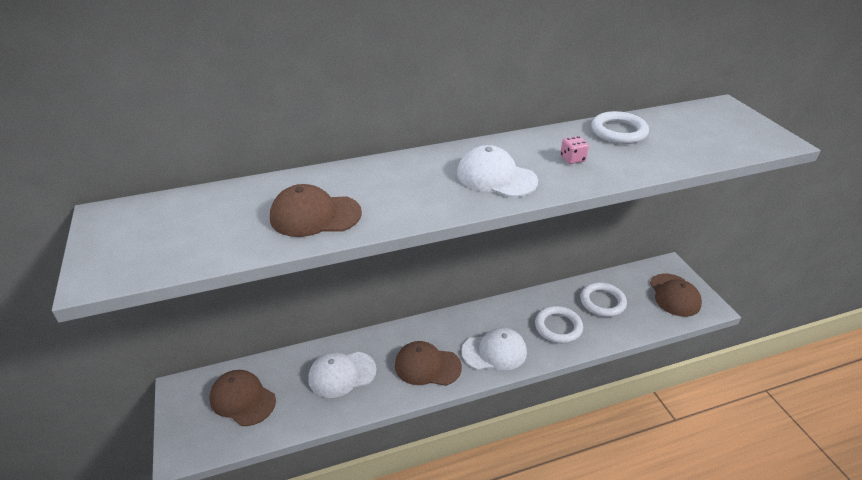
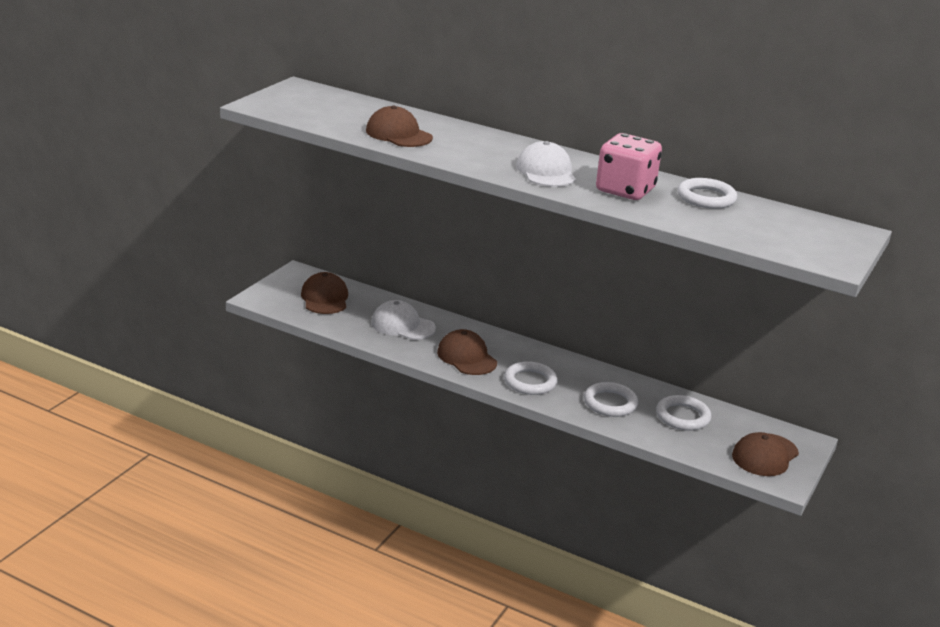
camera: 45 degrees right, 10 degrees down
(494, 352) = (530, 382): white cap -> white ring
(572, 159) = (625, 190): pink dice -> pink dice, size x2.47

